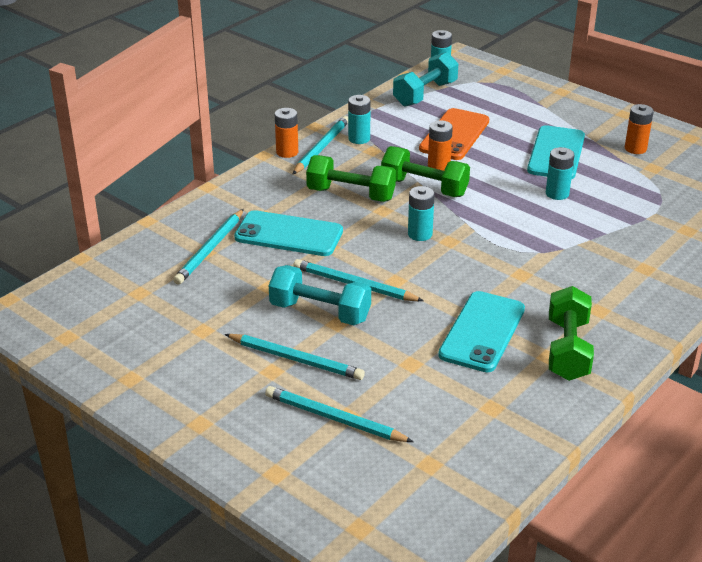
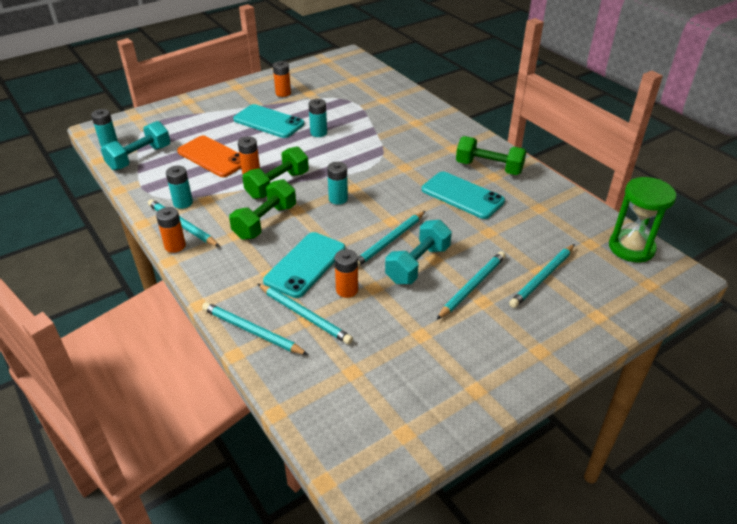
camera: 75 degrees left, 5 degrees up
(179, 223) = (252, 331): none -> turquoise pencil
(257, 269) = (347, 290): none -> orange battery
(425, 94) = (139, 158): turquoise dumbbell -> turquoise dumbbell turned 75 degrees clockwise
(438, 509) = (631, 248): none -> green hourglass

